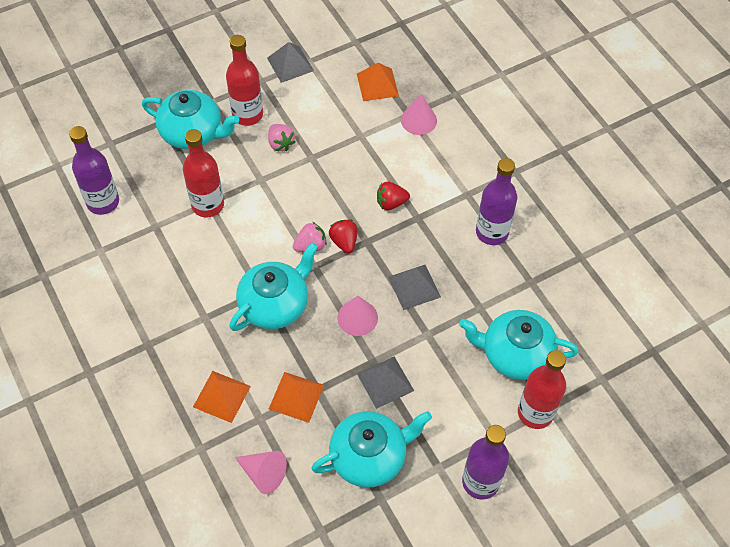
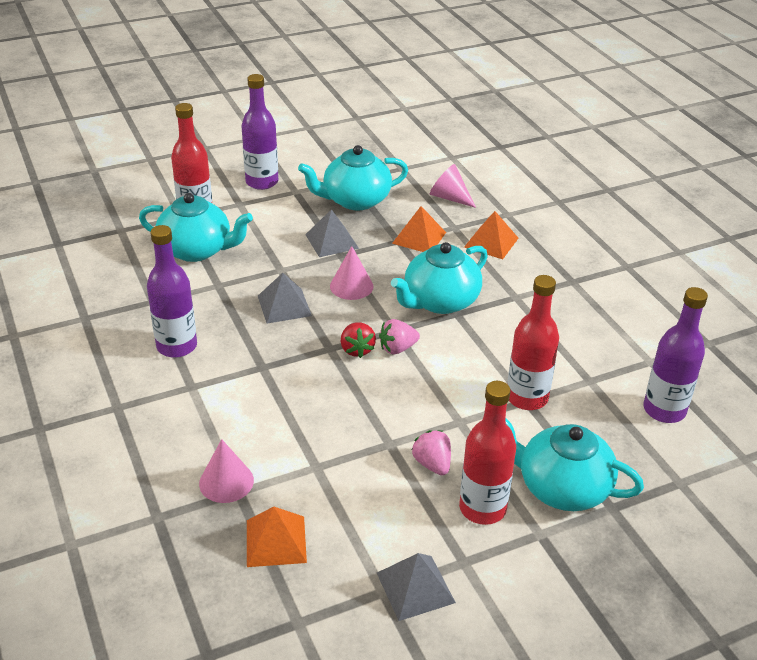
camera: 175 degrees left, 20 degrees down
(391, 203) = (291, 384): red strawberry -> none

